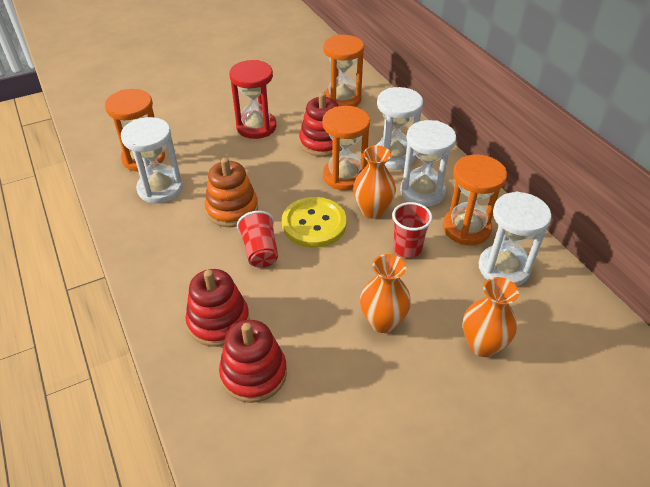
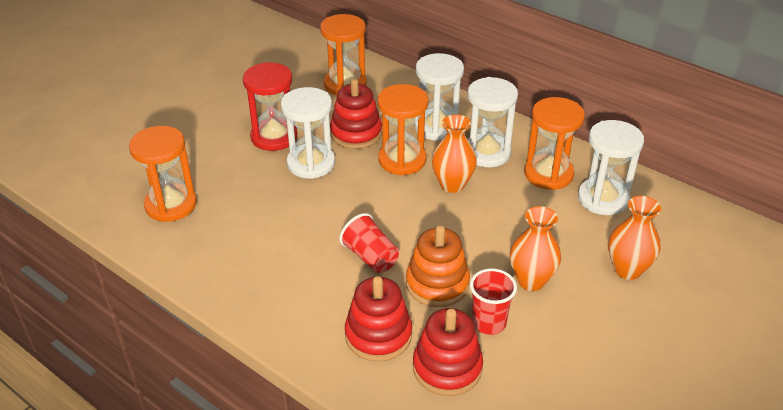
camera: 25 degrees left, 5 degrees down
(160, 188) = (216, 230): white hourglass -> white hourglass (311, 163)
(232, 209) = (311, 227): orange stacking toy -> orange stacking toy (437, 284)
(314, 224) = (405, 214): yellow button -> none
(407, 249) = (508, 209): red cup -> red cup (489, 323)

